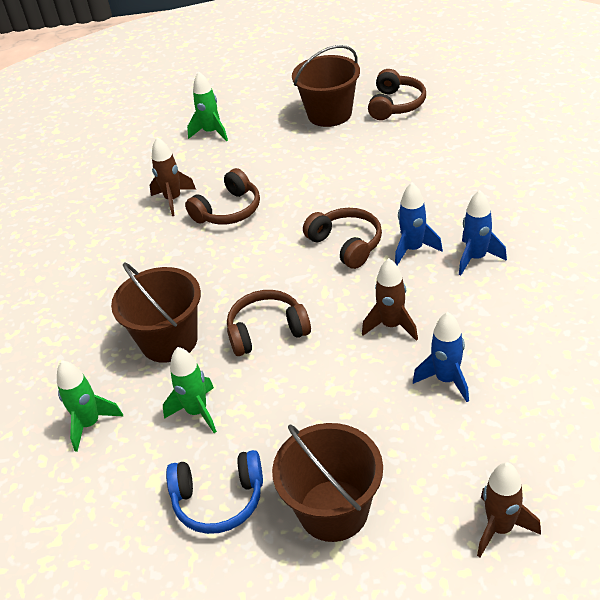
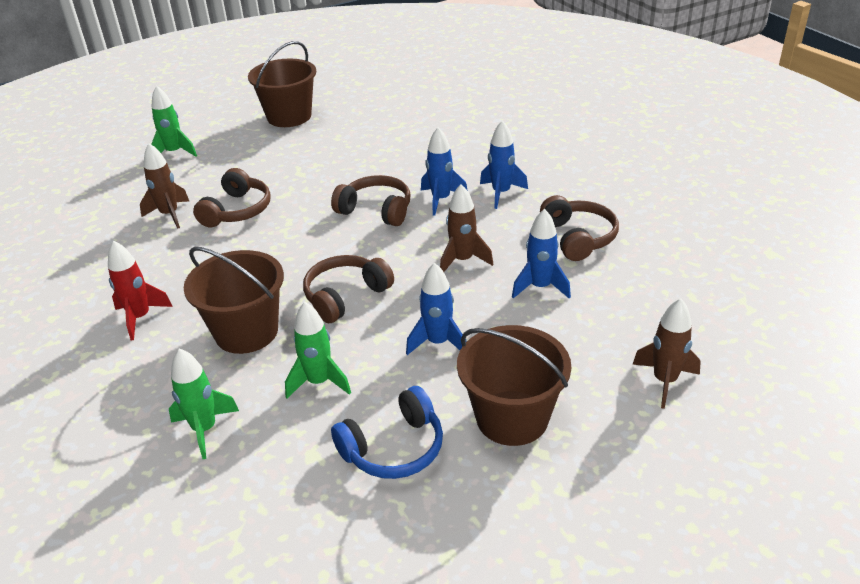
camera: 30 degrees left, 5 degrees down
(99, 299) = (140, 318): none -> red rocket
(316, 408) = (438, 343): none -> blue rocket
(396, 105) = (348, 99): brown headphones -> brown headphones (578, 237)

